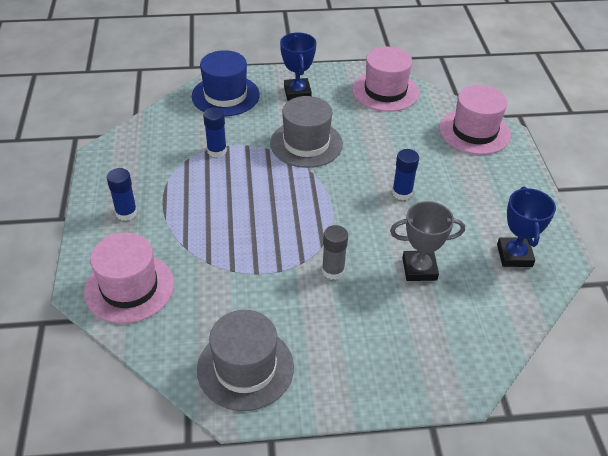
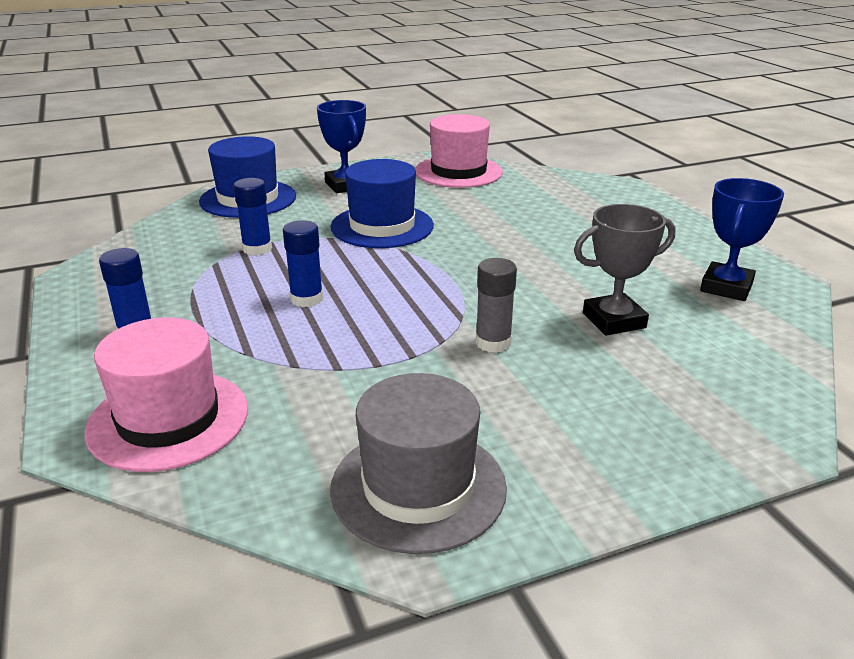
camera: 15 degrees left, 15 degrees down
(306, 143) = (382, 226): grey hat -> blue hat
(402, 193) = (538, 252): blue glue stick -> blue glue stick (307, 299)
(474, 131) = (590, 190): pink hat -> none
(514, 255) = (726, 287): blue trophy -> blue trophy turned 45 degrees clockwise

